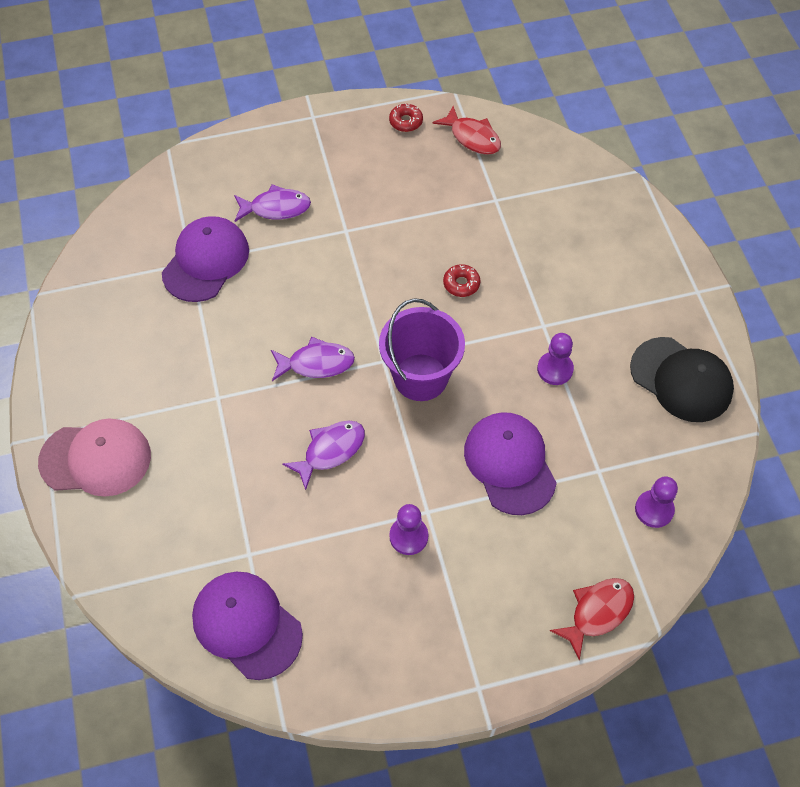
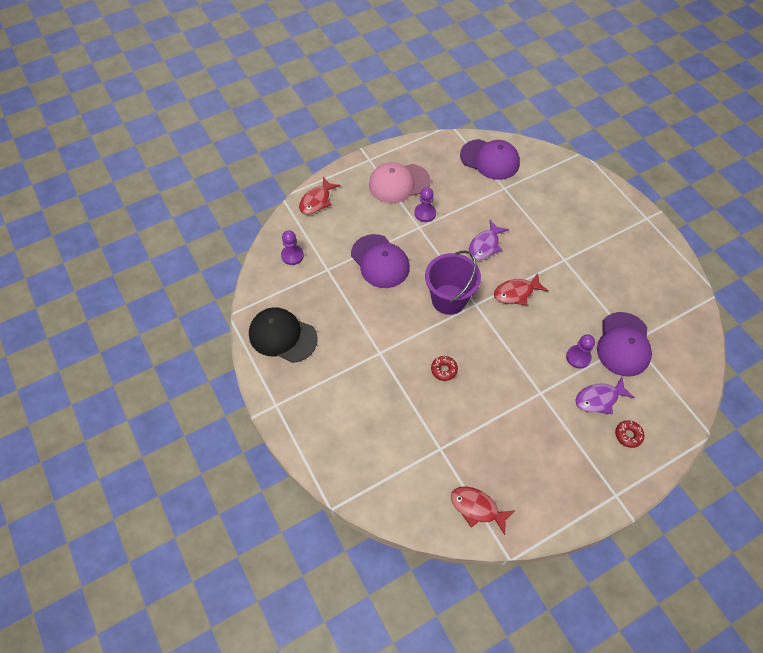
camera: 165 degrees right, 0 degrees up
(96, 459) = (611, 213): pink cap -> pink cap (399, 183)
(316, 363) = (516, 293): purple fish -> red fish
(406, 121) = (538, 510): red donut -> red donut (628, 435)
(555, 369) = (365, 324): purple pawn -> purple pawn (578, 357)

